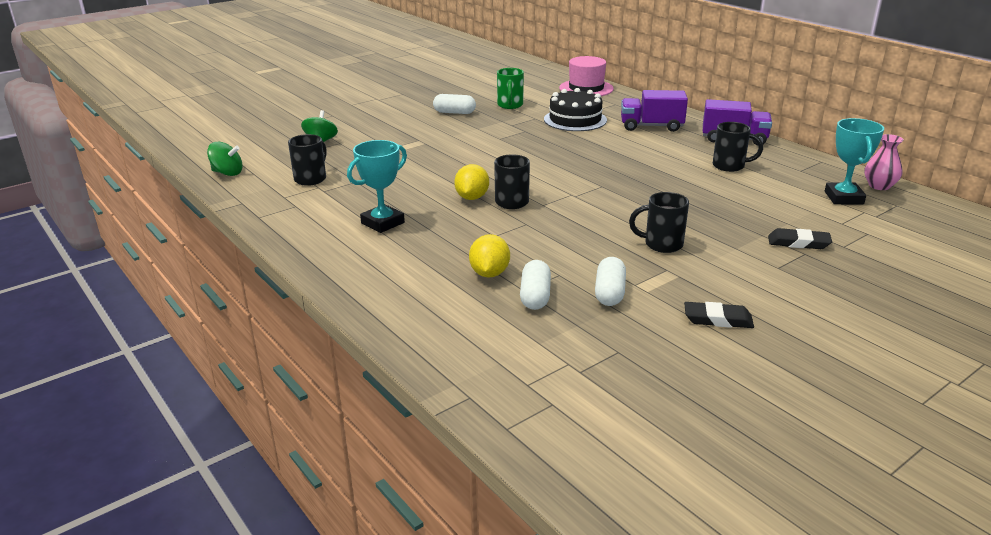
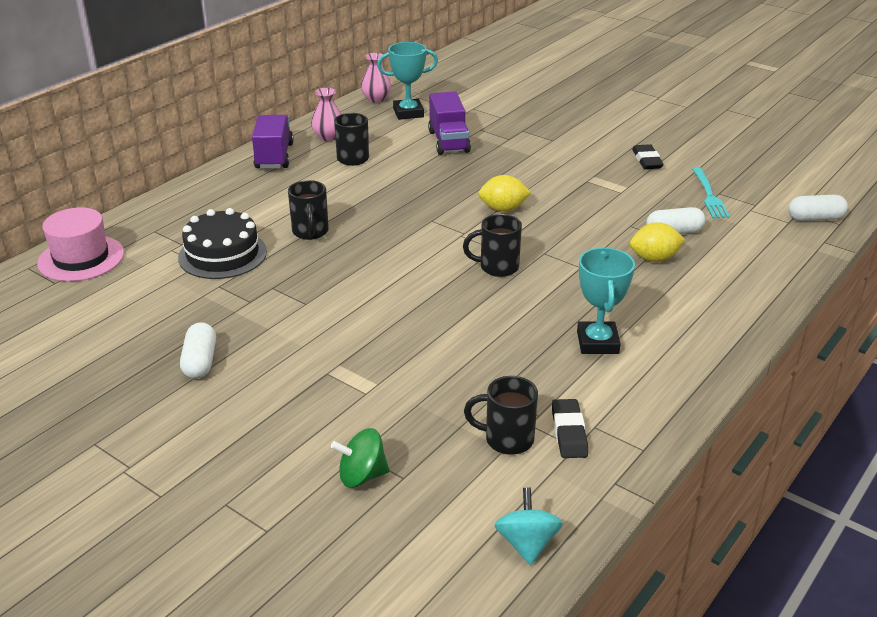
camera: 105 degrees left, 5 degrees up
(227, 173) = (527, 543): green spinning top -> turquoise spinning top
(382, 223) = (597, 342): turquoise trophy -> turquoise trophy turned 60 degrees clockwise
(472, 197) = (500, 294): yellow lemon -> yellow lemon (503, 209)
(510, 105) = (163, 314): green mug -> none
(609, 293) = (642, 201): white capsule -> white capsule (815, 218)
(612, 342) = (709, 196): none -> turquoise fork
(651, 126) = (241, 202): purple truck -> purple truck (448, 141)
(662, 244) = (544, 184): black mug -> black mug (310, 232)
(777, 160) = (328, 137): none -> pink vase
(798, 243) = (506, 132): black eraser -> black eraser (569, 432)

